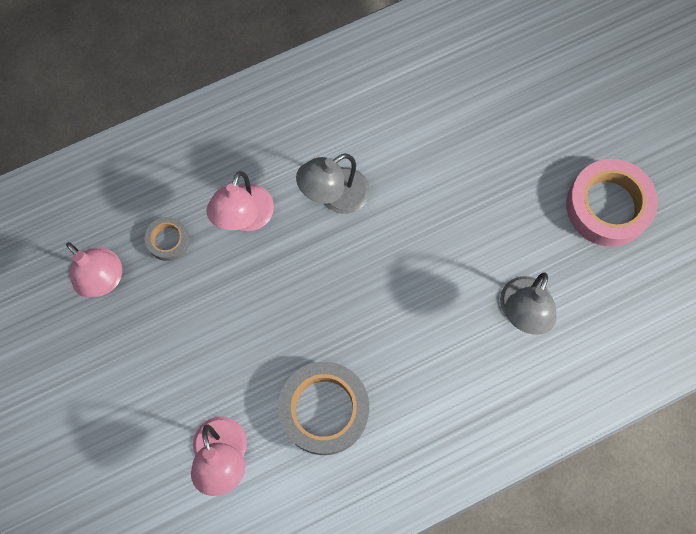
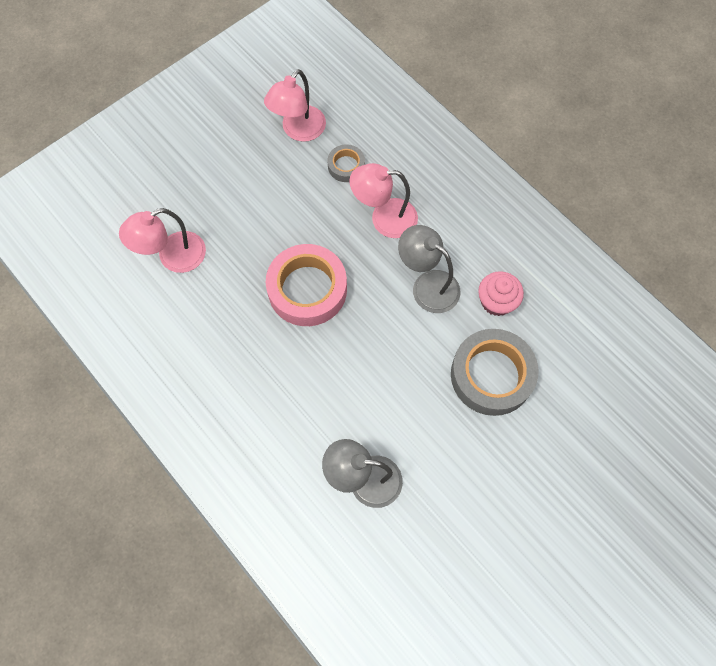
camera: 75 degrees right, 5 degrees down
(324, 409) = (229, 325): grey tape -> grey tape (491, 375)
(371, 137) = (496, 301): none -> pink cupcake
(607, 206) = (502, 545): pink tape -> pink tape (307, 289)

